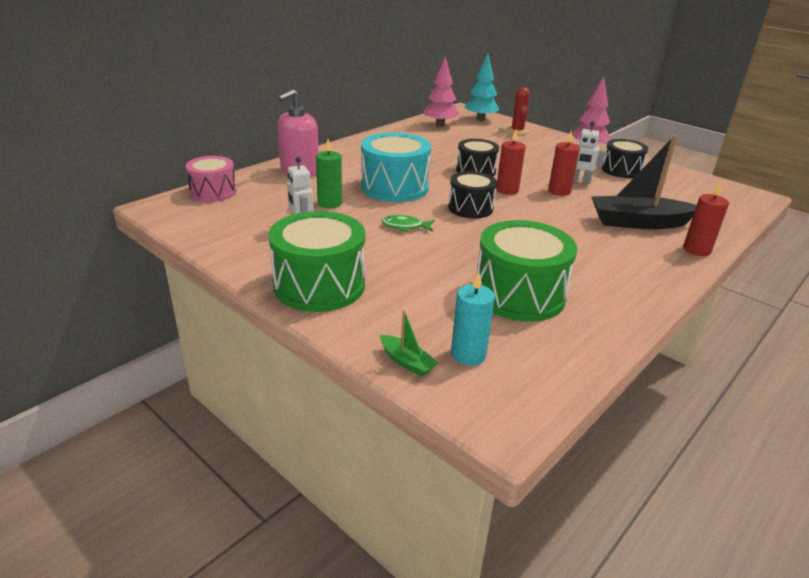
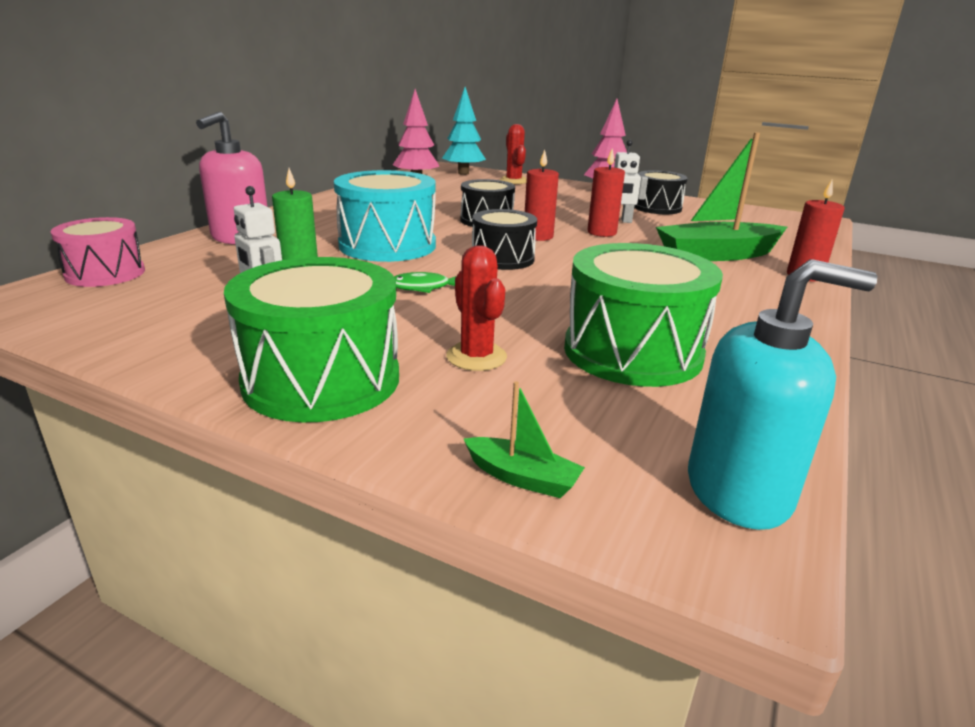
camera: 15 degrees left, 5 degrees down
(416, 283) = (476, 357): none -> red cactus
(468, 355) = (613, 448): turquoise candle -> none
(526, 391) = (739, 491): none -> turquoise soap dispenser
(638, 222) = (717, 255): black boat -> green boat

